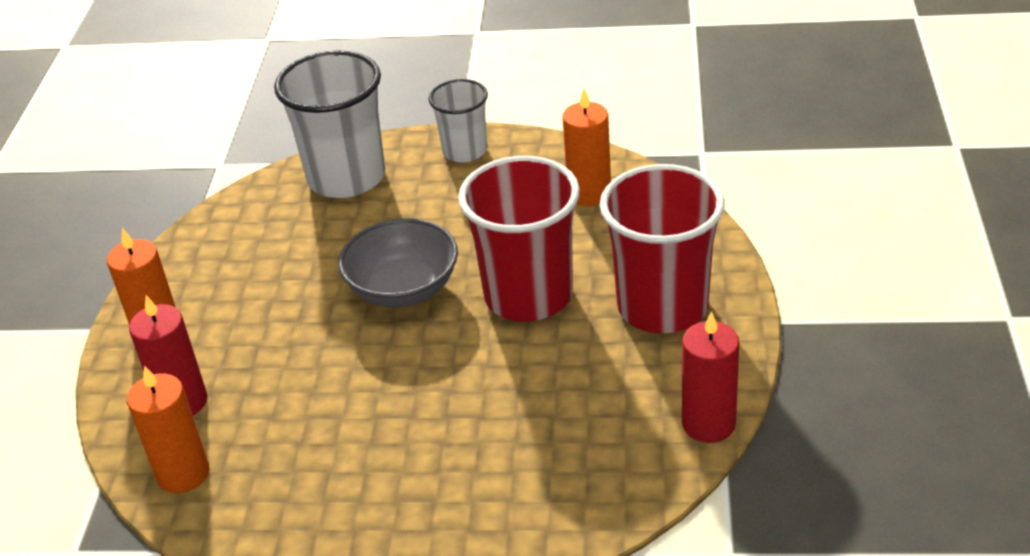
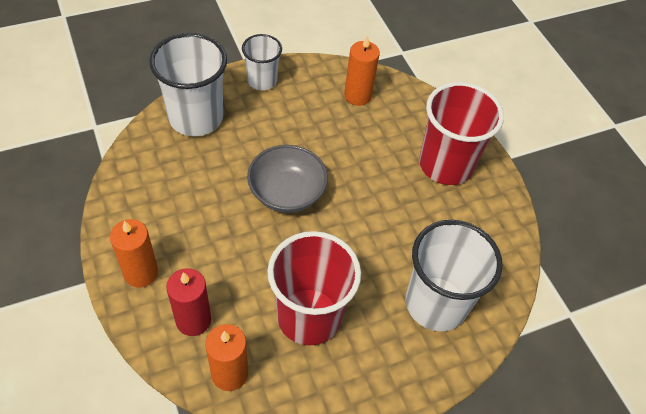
camera: 35 degrees left, 15 degrees up
(518, 476) = (436, 303): none -> white cup
(528, 295) = (366, 177): red cup -> red cup (309, 316)
(708, 424) = (515, 235): red candle -> none

